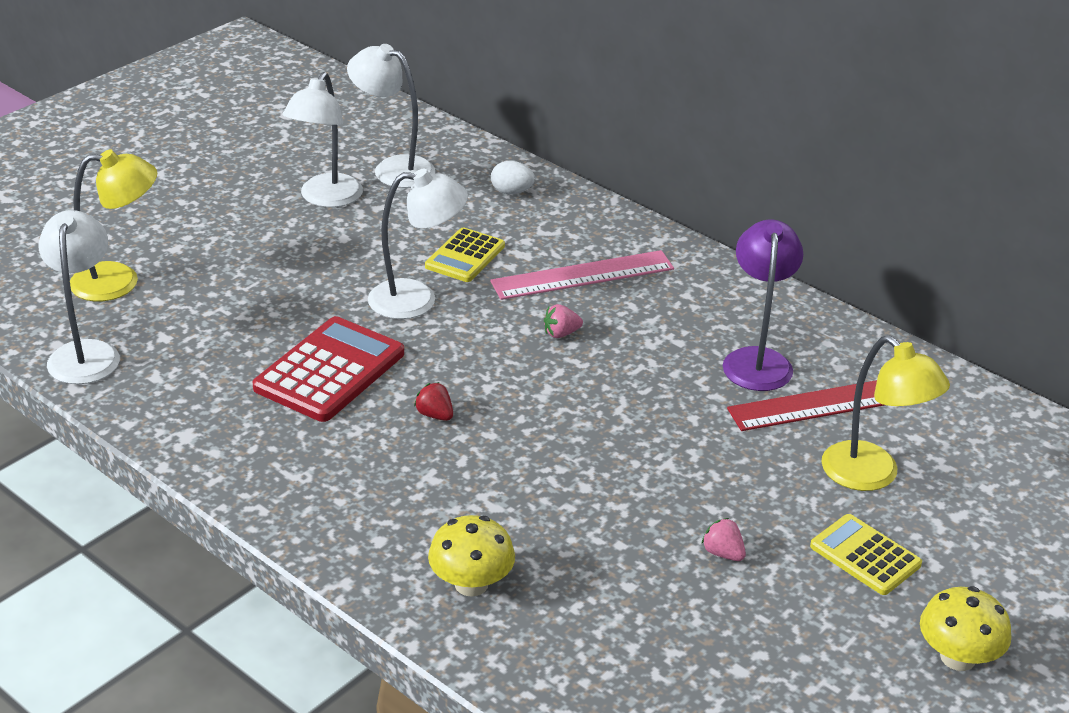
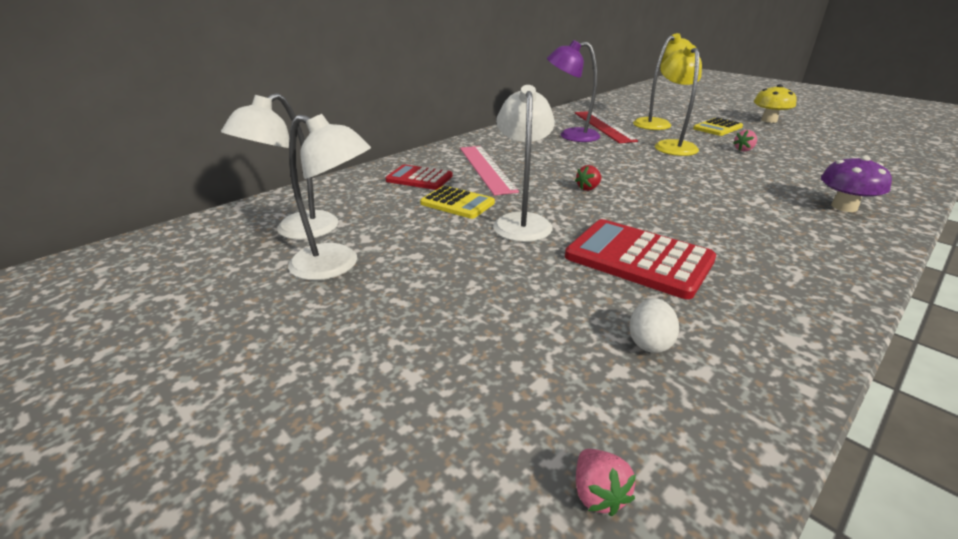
camera: 85 degrees left, 5 degrees down
(86, 353) = (684, 450): white lamp -> none
(119, 281) = (494, 429): yellow lamp -> yellow lamp (672, 146)
(435, 415) = (674, 216): red strawberry -> red strawberry (588, 188)
(471, 584) = (844, 207): yellow mushroom -> purple mushroom
(511, 192) = (365, 186): white egg -> white egg (649, 342)
(540, 226) = (419, 178): none -> red calculator
(561, 333) = (557, 176): pink strawberry -> pink strawberry (598, 494)

